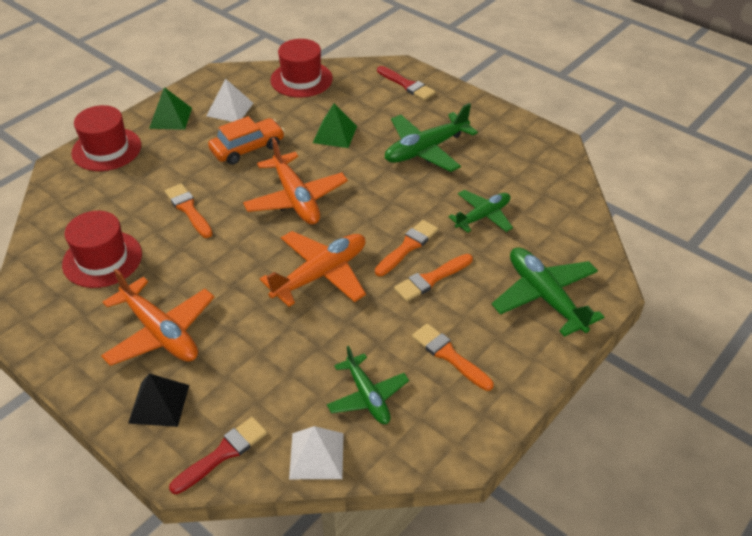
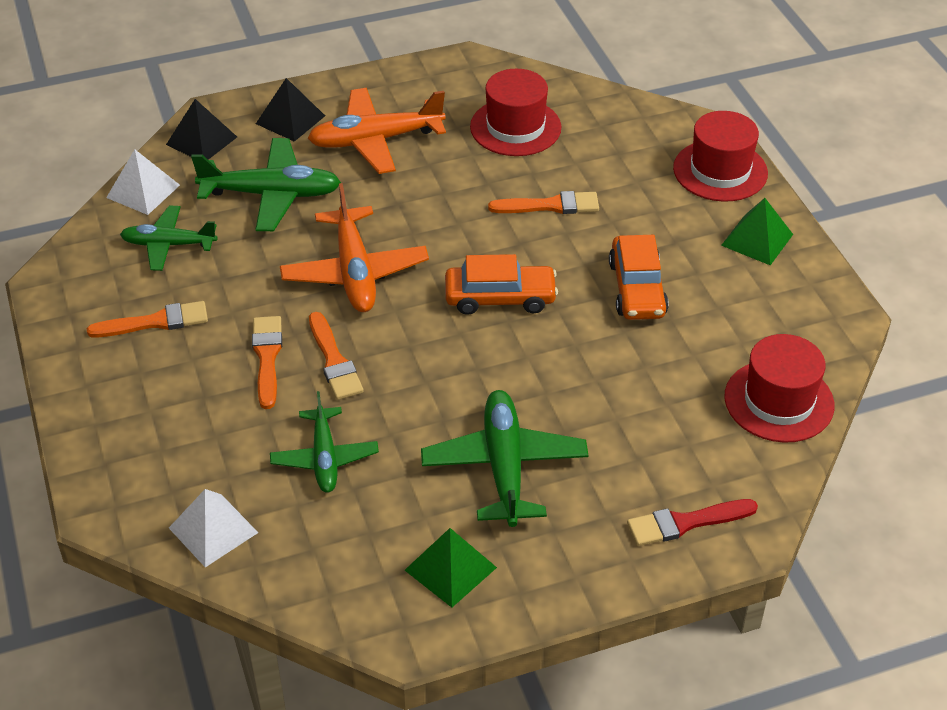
camera: 120 degrees right, 0 degrees up
(223, 453) = (201, 140): red brush -> black pyramid
(230, 109) = (742, 300): white pyramid -> white pyramid (213, 530)
(296, 198) = (500, 298): orange plane -> orange car
(335, 134) = (610, 384): green pyramid -> green pyramid (450, 568)
(545, 297) = (150, 443): green plane -> green plane (271, 194)

